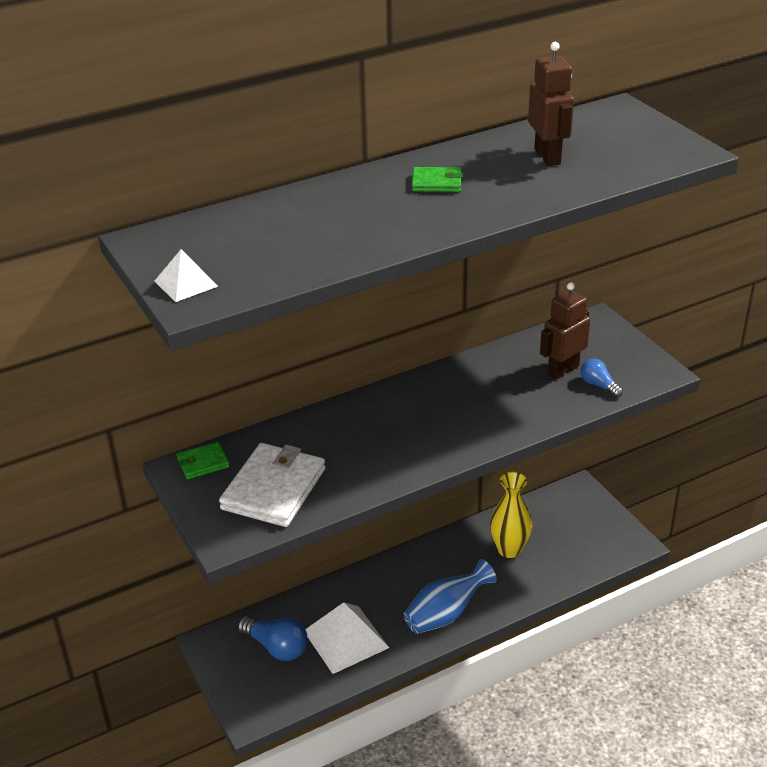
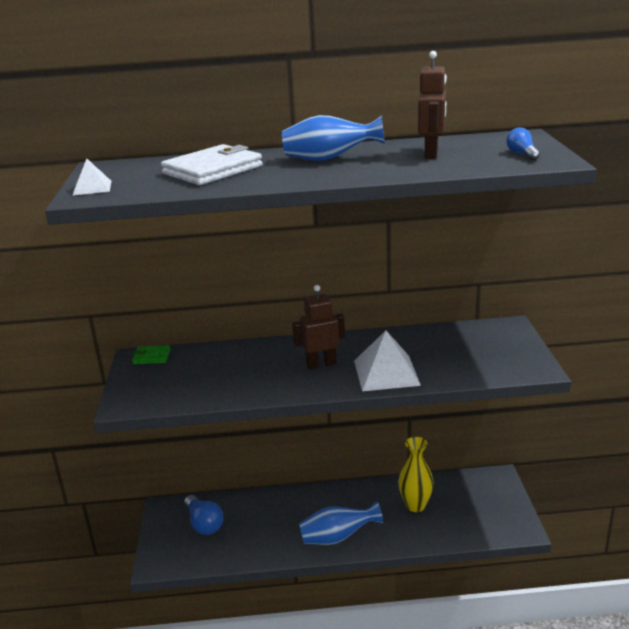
camera: 25 degrees right, 10 degrees down
(274, 489) = (182, 382): white wallet -> white wallet (213, 170)
(345, 639) = (254, 533): white pyramid -> white pyramid (386, 372)
(437, 183) = (329, 159): green wallet -> blue vase
(562, 370) = (456, 352): brown robot -> brown robot (321, 364)
(598, 385) = (477, 368): blue light bulb -> blue light bulb (522, 154)

